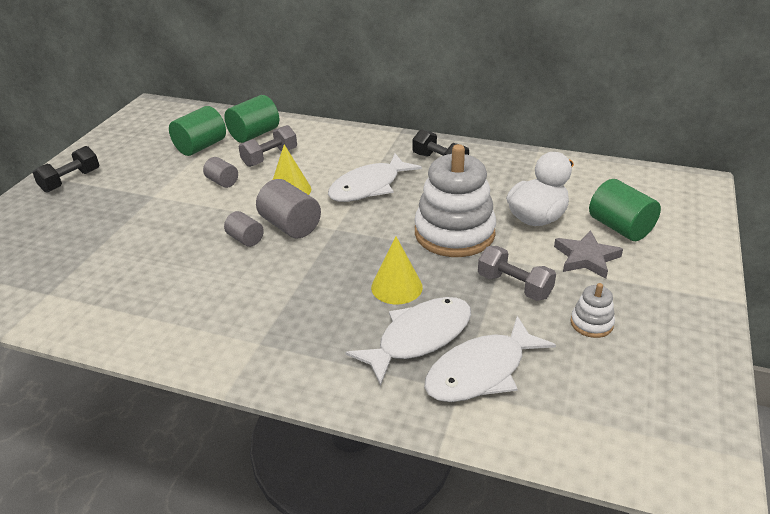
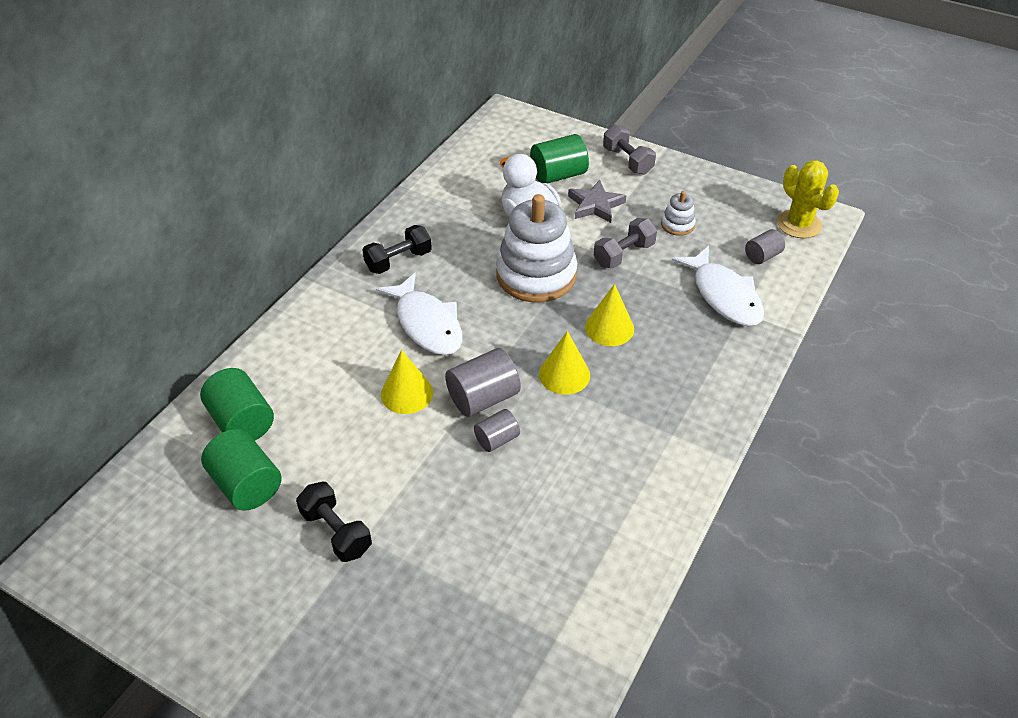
camera: 80 degrees left, 10 degrees up
(71, 181) = (274, 652): black dumbbell -> black dumbbell (336, 532)
(222, 182) = (358, 460): grey cylinder -> grey cylinder (762, 256)
(270, 157) = (317, 408): grey dumbbell -> grey dumbbell (627, 161)
(326, 266) = (564, 374): none -> yellow cone
(419, 338) = (680, 324): white fish -> none
(669, 446) = (798, 224): none -> yellow cactus

